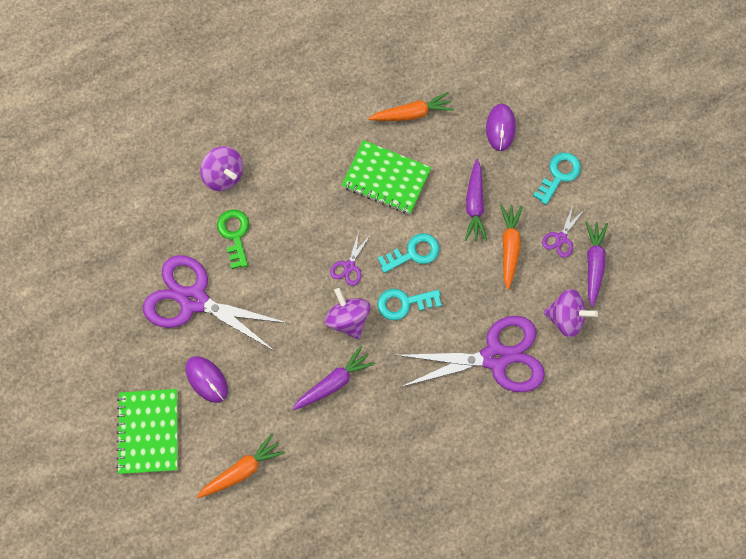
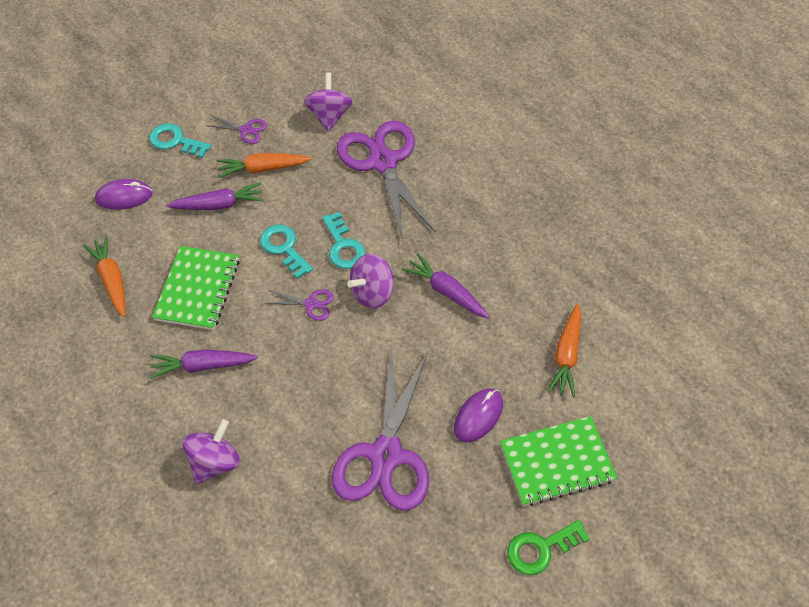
camera: 100 degrees left, 15 degrees down
(234, 234) = (292, 431): green key -> green key (541, 549)
(242, 470) = (566, 356): orange carrot -> orange carrot turned 120 degrees counterclockwise
(593, 264) = (269, 103): purple carrot -> purple carrot (202, 366)

